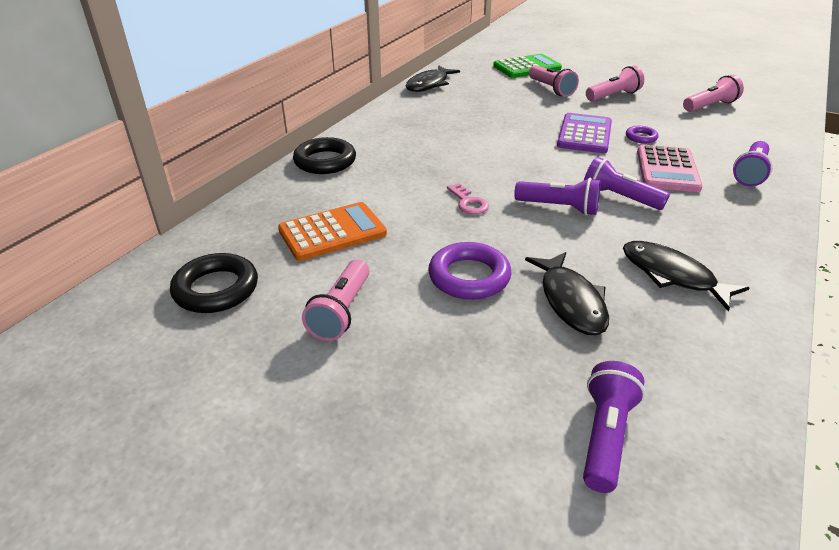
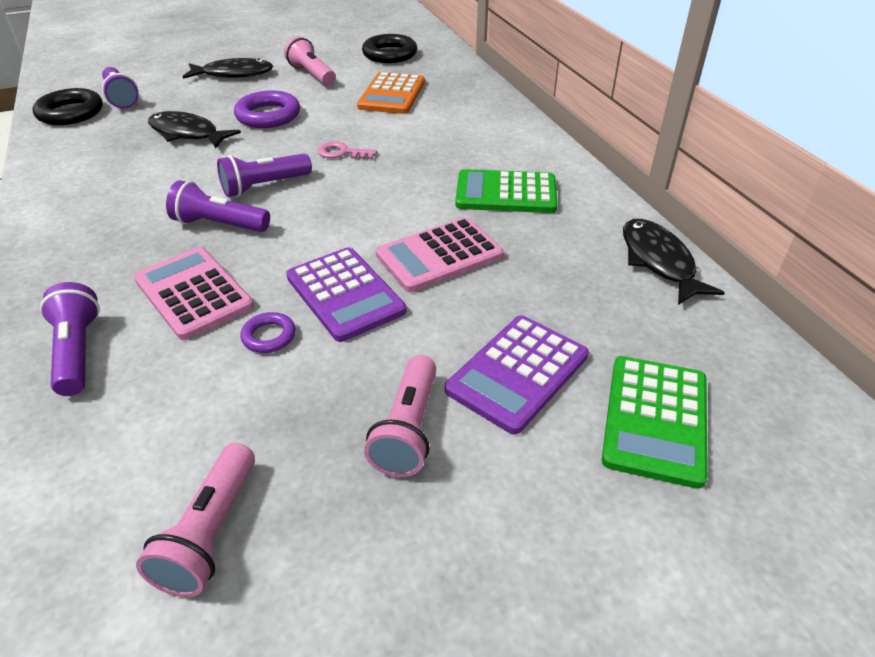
camera: 130 degrees right, 5 degrees up
(325, 161) = (506, 123): black ring -> black ring (71, 113)
(425, 130) = (506, 193): none -> green calculator
(514, 126) = (439, 255): none -> pink calculator
(551, 89) = (517, 373): pink flashlight -> purple calculator
(619, 198) = (219, 224): purple flashlight -> purple flashlight turned 150 degrees counterclockwise
(672, 275) = (124, 180): black fish -> black fish (233, 74)

